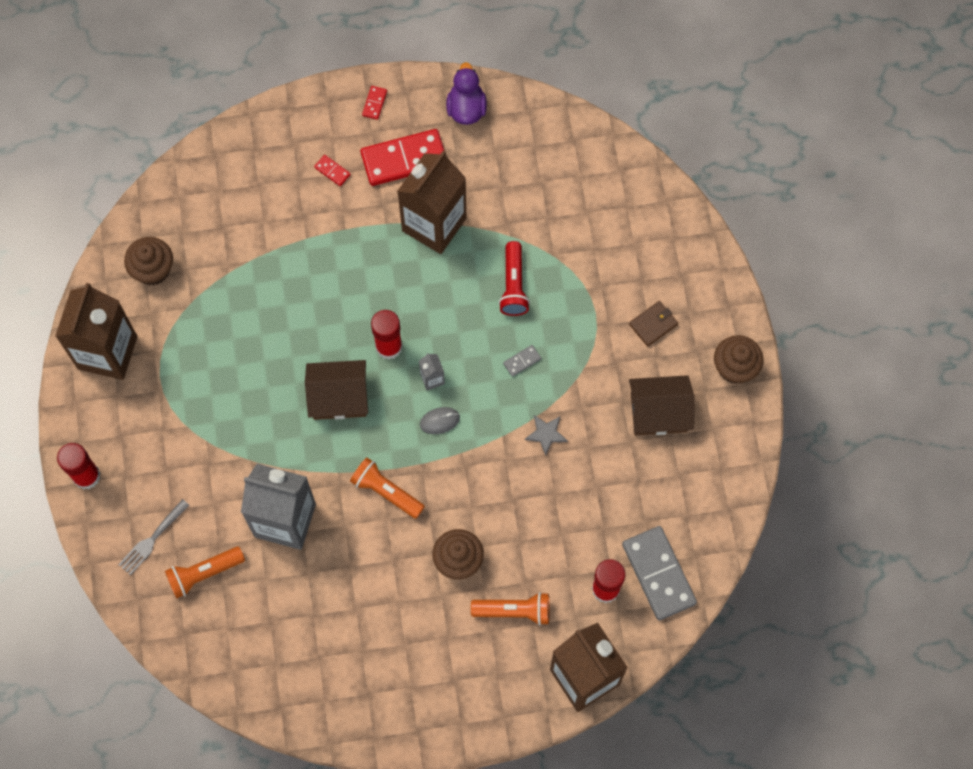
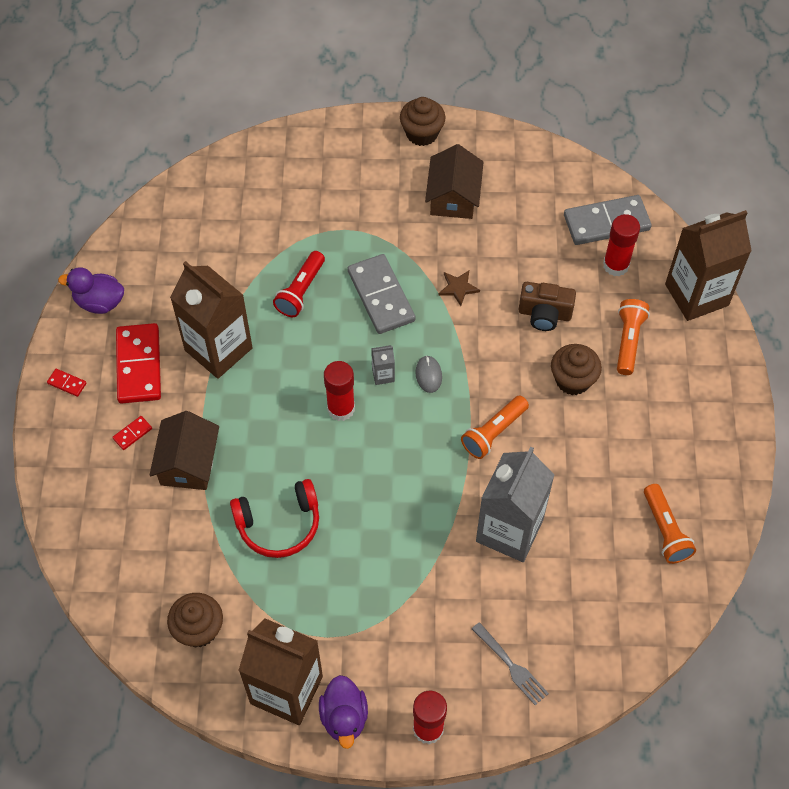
camera: 80 degrees left, 10 degrees down
(89, 404) = (344, 717): none -> purple duck
(204, 573) = (556, 617): orange flashlight -> orange flashlight (665, 530)
(261, 315) = (279, 524): none -> red headphones
(339, 397) = (385, 461): brown house -> brown house (188, 463)
(513, 285) = (301, 291): red flashlight -> red flashlight turned 105 degrees clockwise
(522, 361) = (381, 296): grey domino -> grey domino, size x2.37
(531, 523) = (544, 314): none -> brown camera
(546, 434) = (458, 288): grey star -> brown star
(653, 324) = (367, 186): brown wallet -> none

